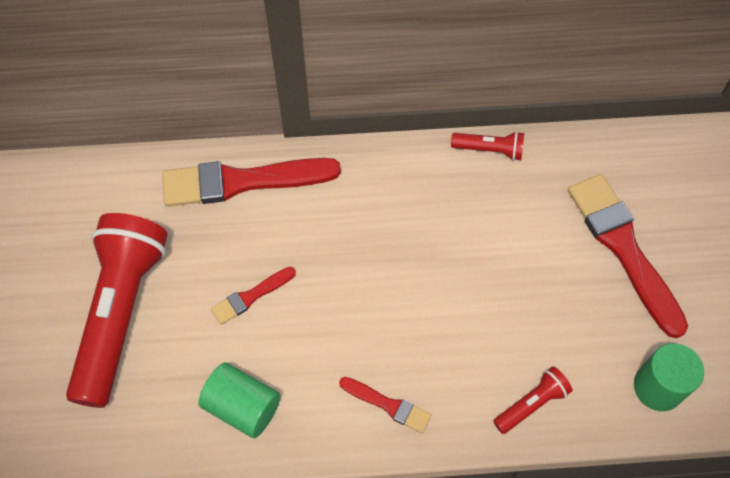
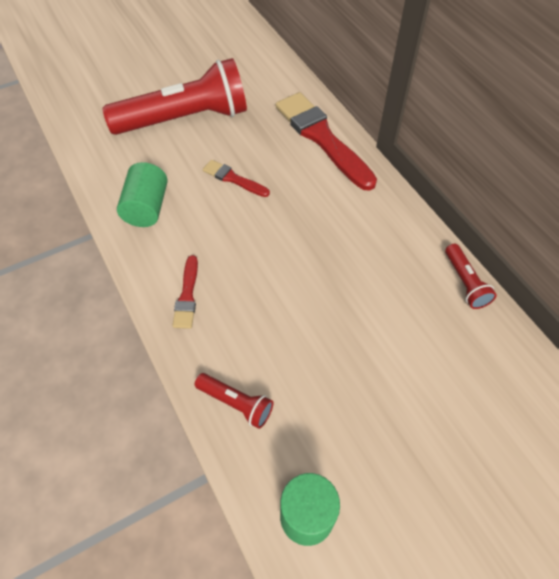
camera: 65 degrees right, 5 degrees down
(623, 248) = (440, 432): red brush -> none

